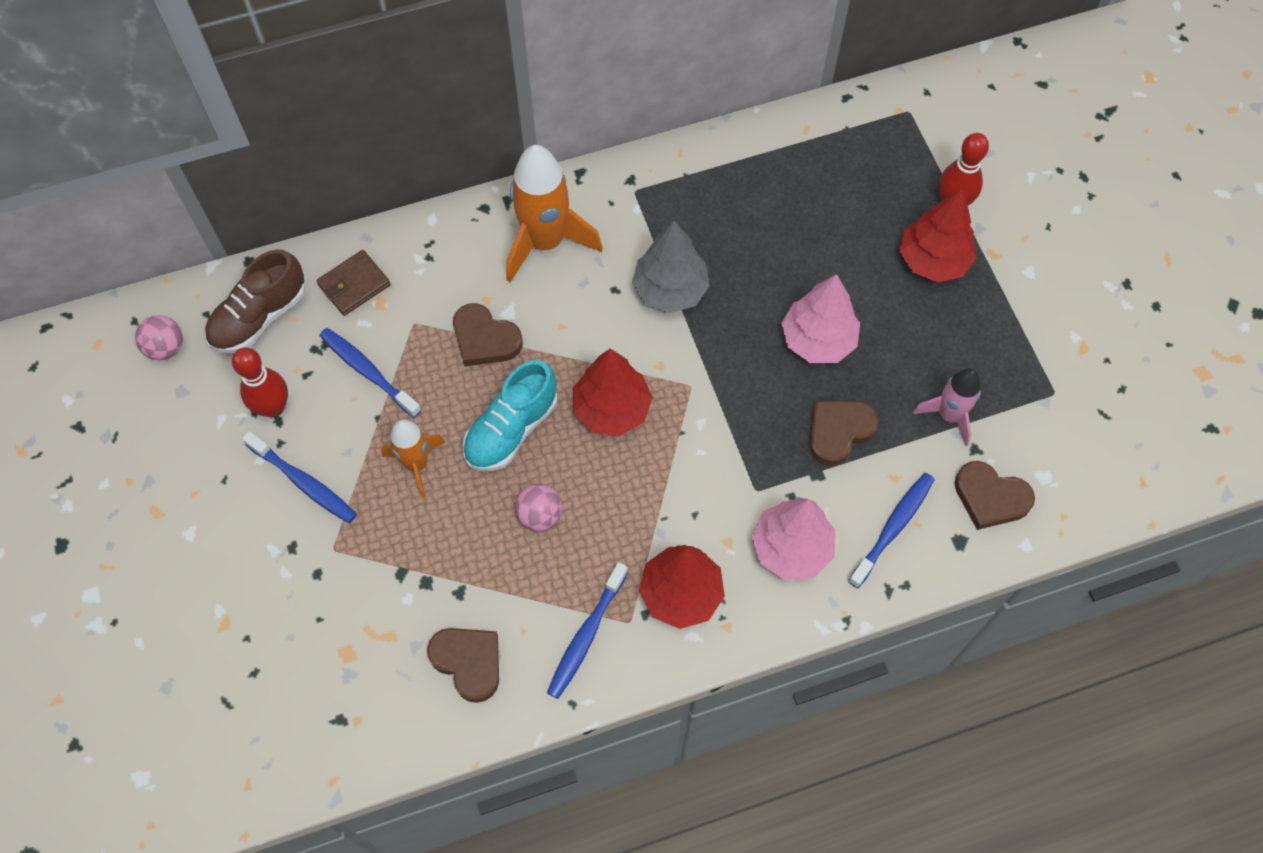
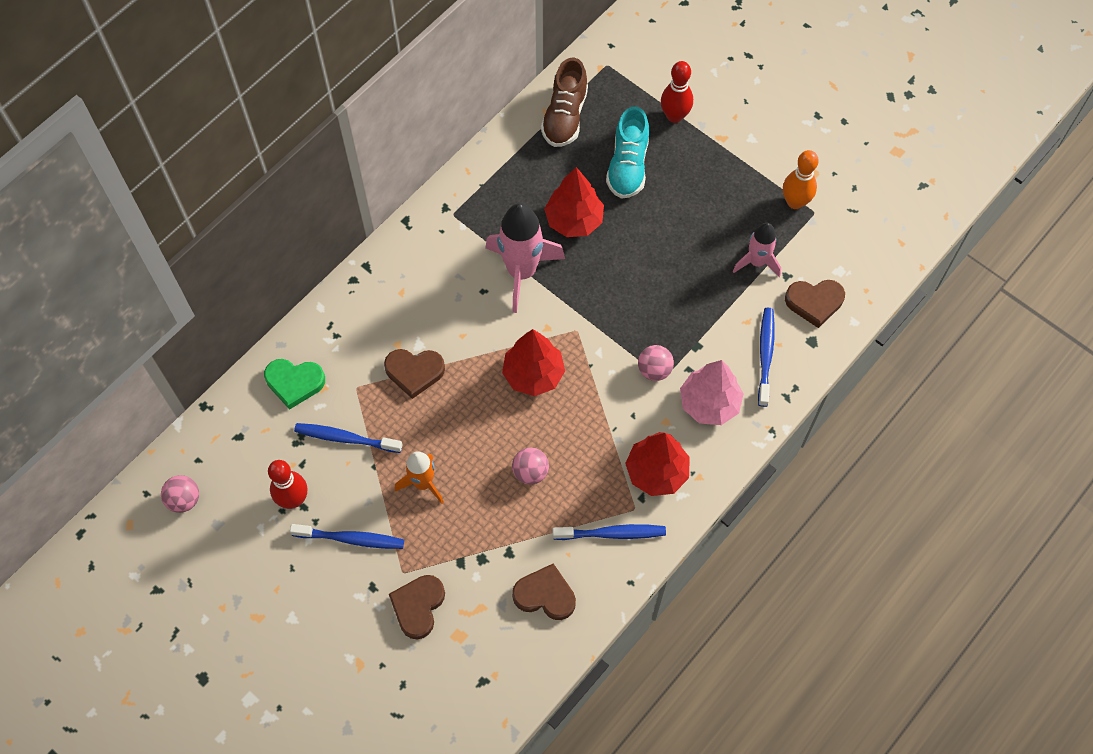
camera: 30 degrees left, 0 degrees up
(259, 317) = (240, 441): brown shoe -> brown shoe (565, 116)
(354, 285) = (294, 383): brown wallet -> green heart
(511, 429) = (473, 424): turquoise shoe -> turquoise shoe (628, 166)
(545, 242) = (413, 282): orange rocket -> none
(586, 635) = (612, 533): blue toothbrush -> blue toothbrush turned 90 degrees counterclockwise
(670, 290) = (521, 272): grey tree -> pink rocket
(751, 476) = (654, 370): none -> pink ball
(818, 340) = (642, 255): pink tree -> none
(839, 432) = (693, 310): brown heart -> brown heart (418, 606)
(932, 260) = (684, 162): red tree -> red tree (574, 220)
(1038, 369) = (795, 202): none -> orange bowling pin

